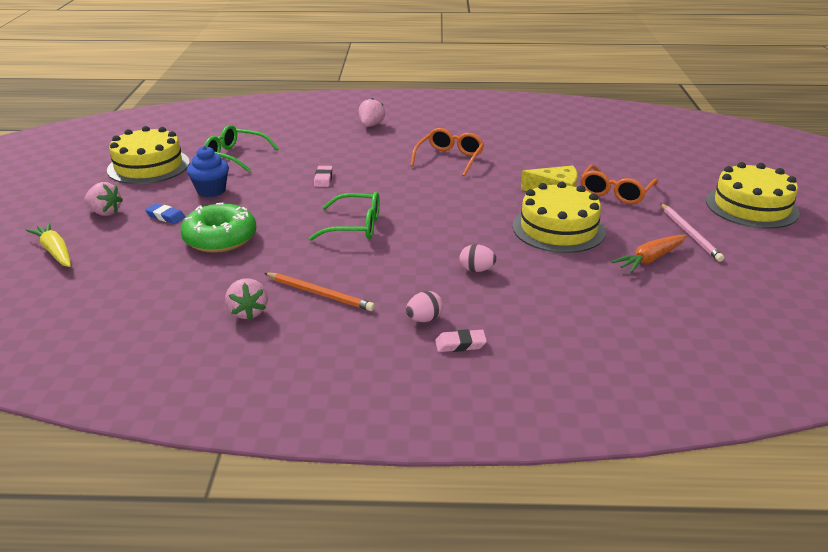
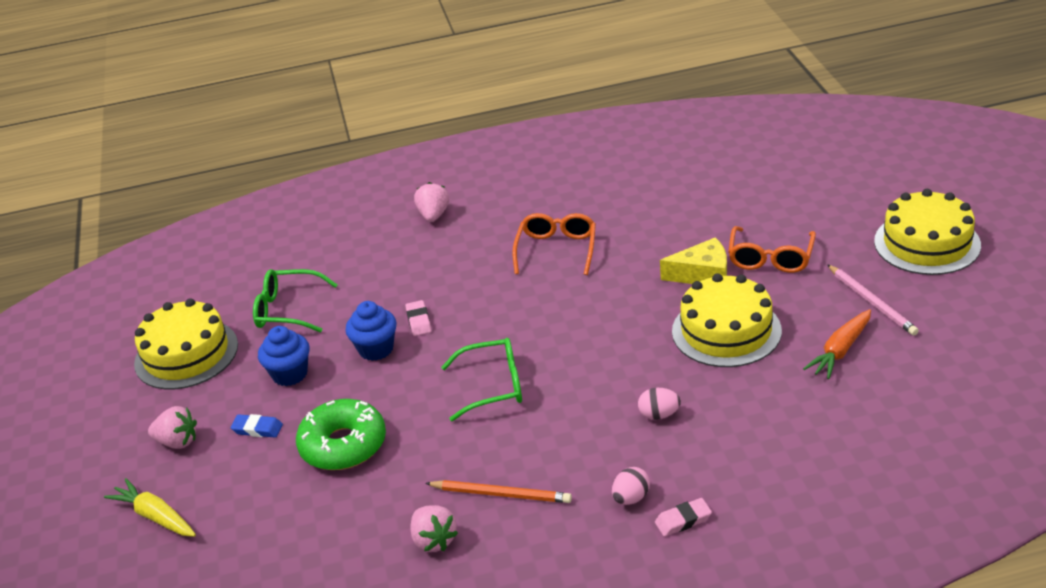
camera: 10 degrees left, 5 degrees up
(282, 188) = (376, 349): none -> blue cupcake

